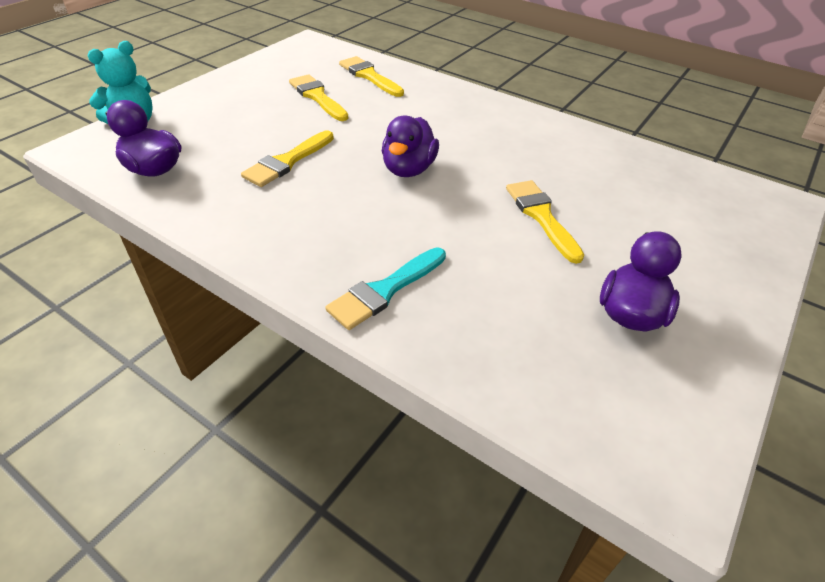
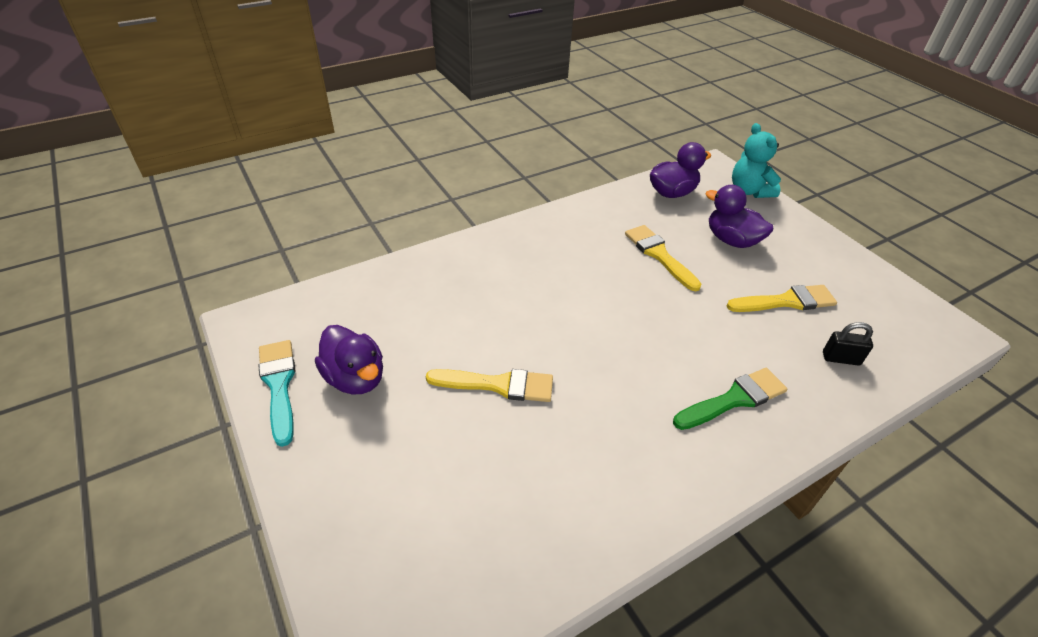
camera: 115 degrees right, 0 degrees up
(369, 76) = (841, 358): yellow brush -> black padlock
(385, 290) = (473, 262): turquoise brush -> turquoise brush (279, 385)
(408, 169) = (617, 323): purple duck -> purple duck (731, 240)
(447, 110) = (733, 399): none -> green brush

